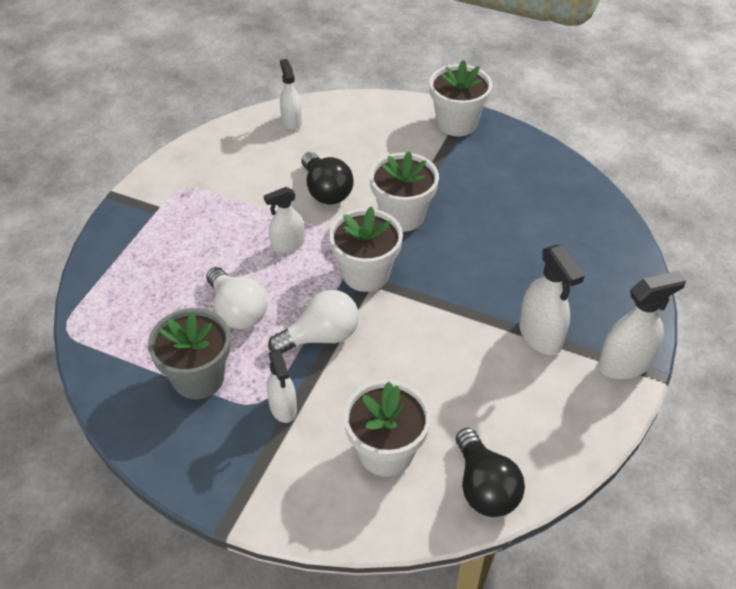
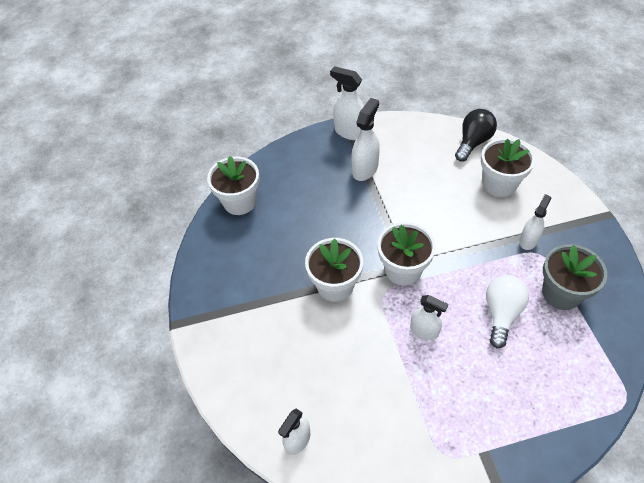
camera: 125 degrees left, 5 degrees up
(321, 337) = (469, 258): white light bulb -> none
(326, 191) = (354, 348): black light bulb -> none
(457, 123) = (206, 318): white flower pot -> white flower pot (239, 202)

